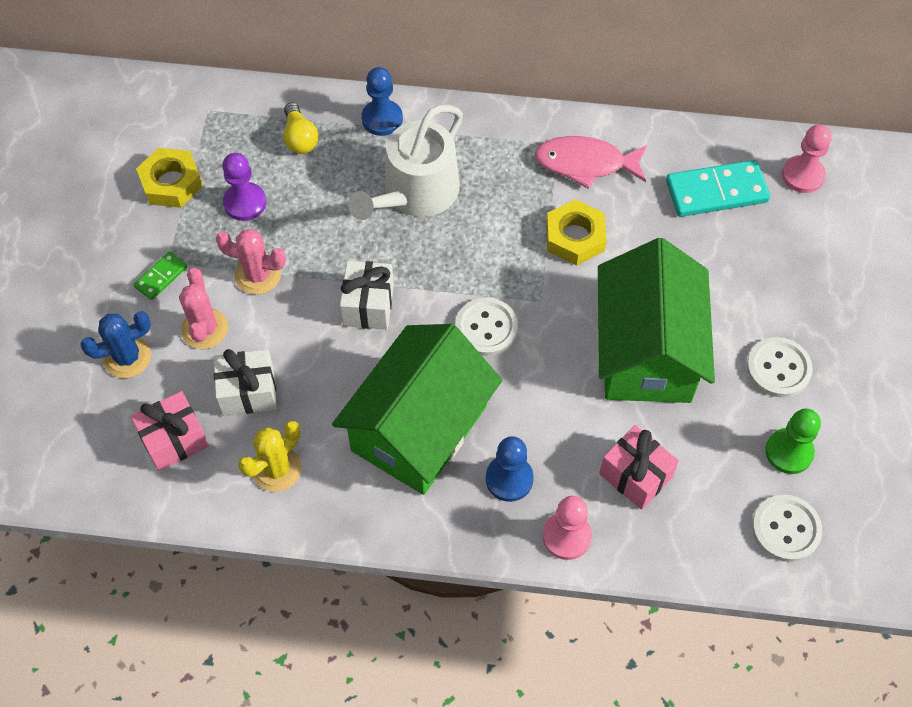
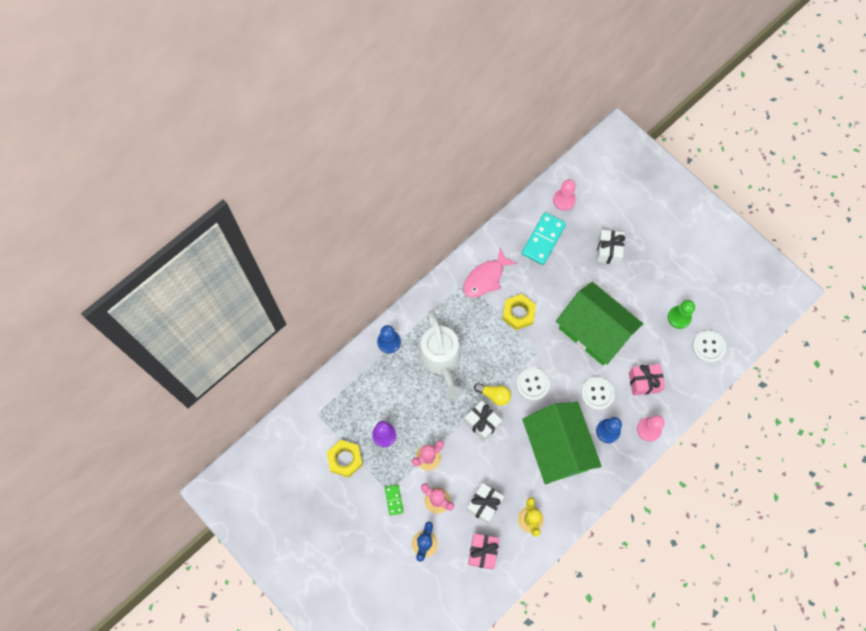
camera: 50 degrees left, 10 degrees up
(300, 138) = (368, 385): yellow light bulb -> yellow light bulb (494, 395)
(778, 368) = (642, 289): white button -> white button (597, 394)
(789, 283) = (608, 251): none -> white gift

